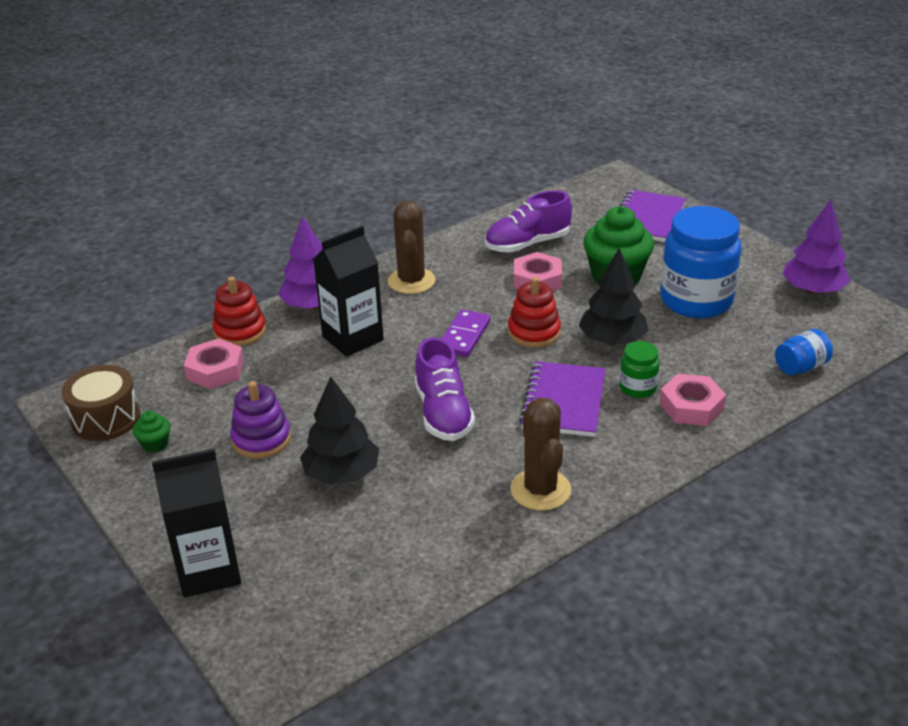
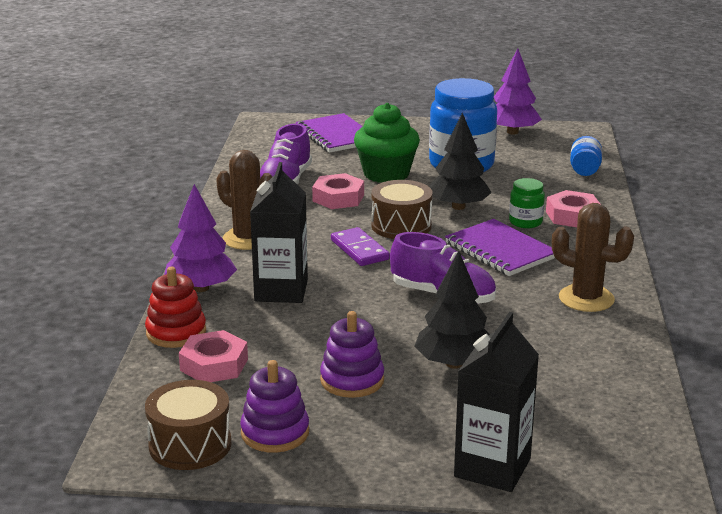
camera: 50 degrees left, 10 degrees down
(155, 444) = (275, 433): green cupcake -> purple stacking toy
(534, 332) = (401, 226): red stacking toy -> brown drum

